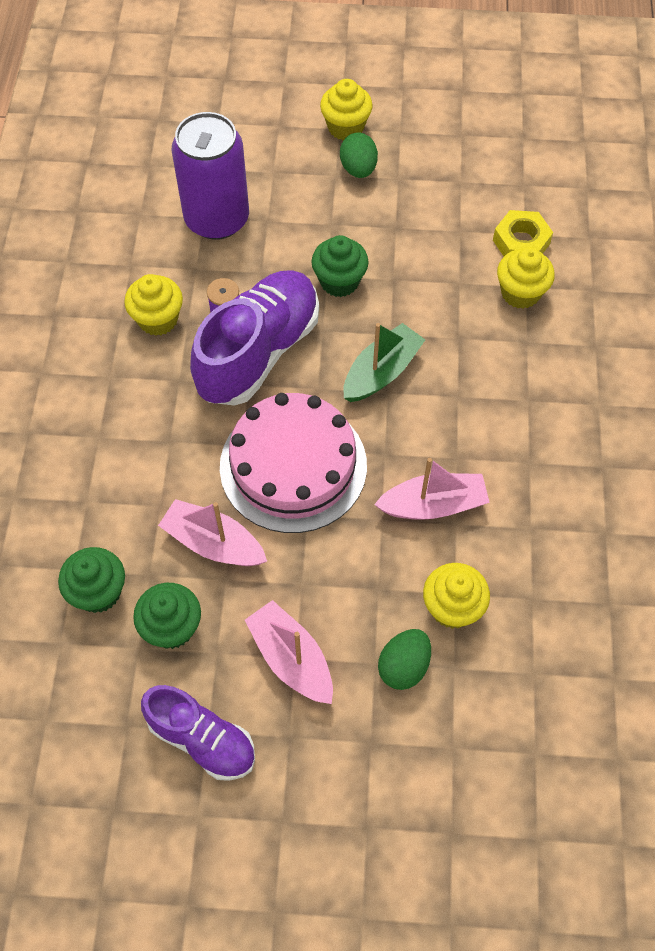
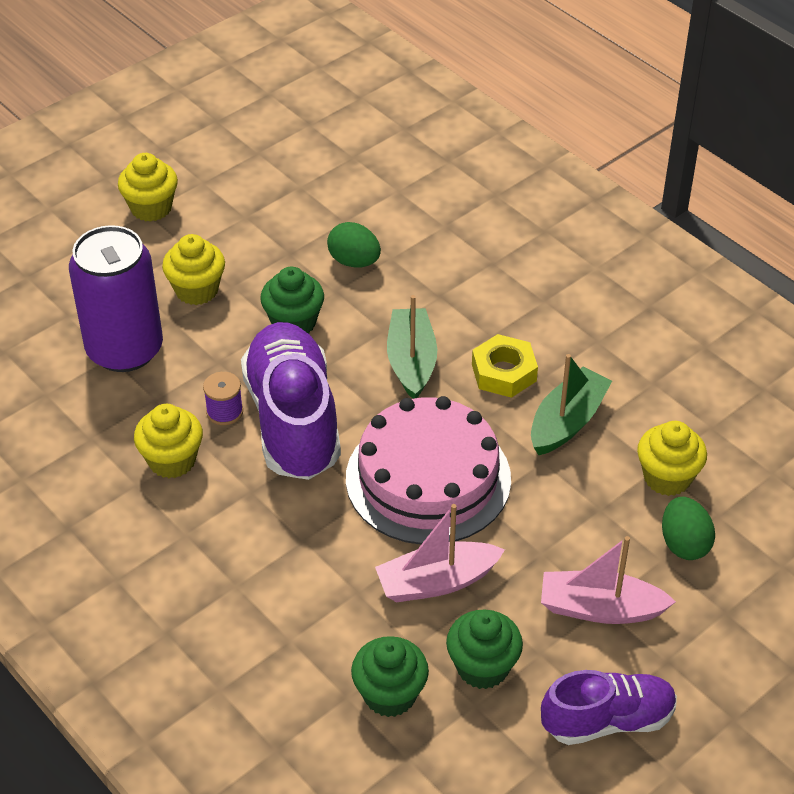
camera: 45 degrees left, 15 degrees down
(358, 169) = (203, 231): green egg -> green egg (354, 261)
(433, 505) = (567, 422): pink boat -> green boat
(520, 293) = (446, 233): yellow cupcake -> yellow cupcake (196, 290)
(521, 242) = (402, 197): yellow nut -> yellow nut (504, 372)

